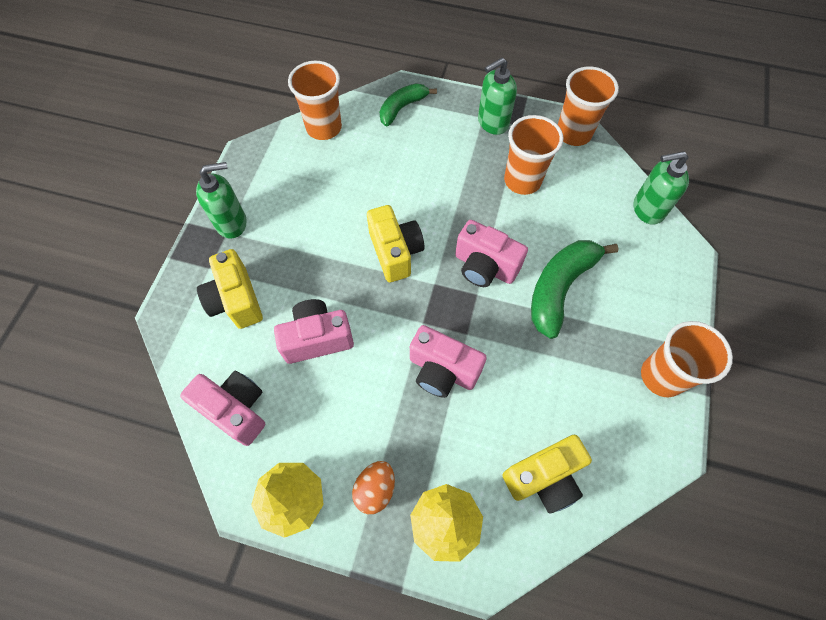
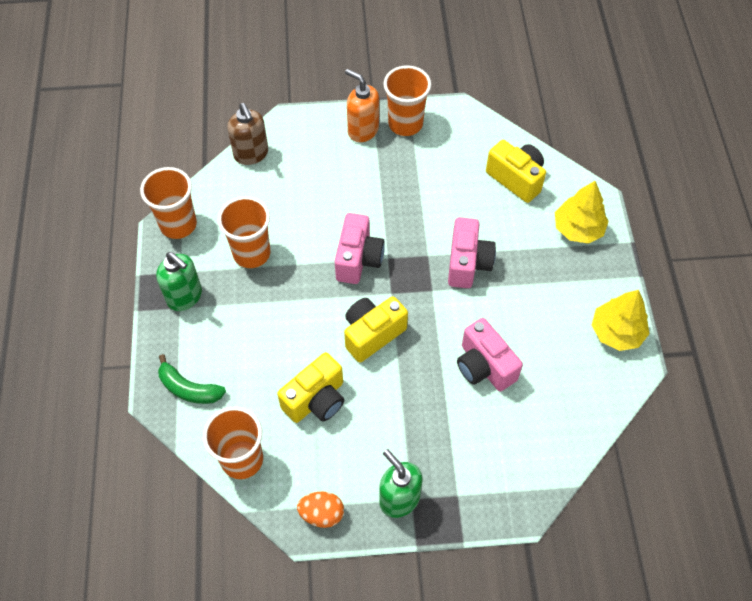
camera: 110 degrees left, 5 degrees down
(236, 300) = (479, 452): yellow camera -> yellow camera (316, 400)
(236, 410) = (574, 404): pink camera -> none
(375, 489) = (579, 279): orange egg -> orange egg (322, 514)
(559, 288) = (357, 201): green banana -> none
(647, 209) = (251, 154): green soap dispenser -> brown soap dispenser
(660, 325) = (363, 130): none -> orange soap dispenser

